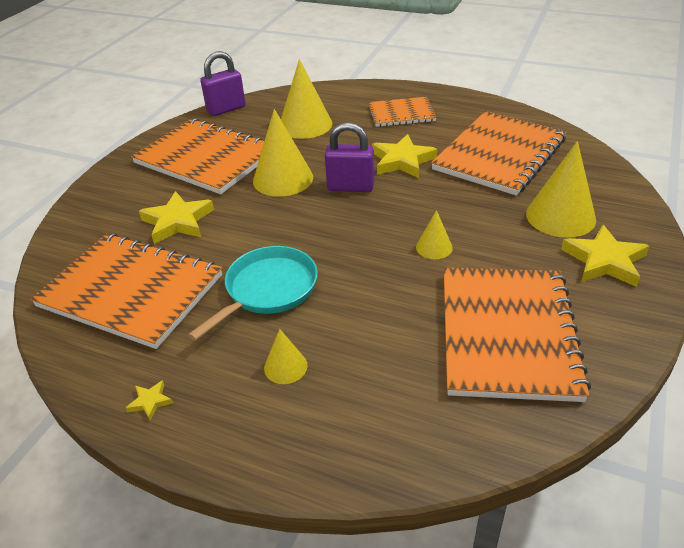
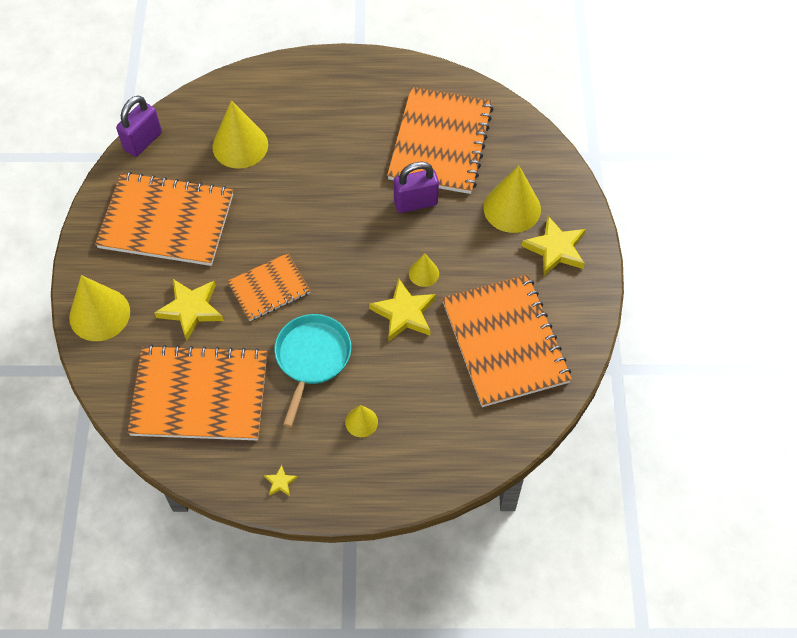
camera: 25 degrees left, 20 degrees up
(283, 179) = (258, 228): yellow cone -> yellow cone (99, 314)
(350, 187) = (325, 222): purple padlock -> purple padlock (415, 203)
(401, 114) = (329, 104): orange notebook -> orange notebook (269, 288)
(402, 161) = (357, 174): yellow star -> yellow star (404, 313)

